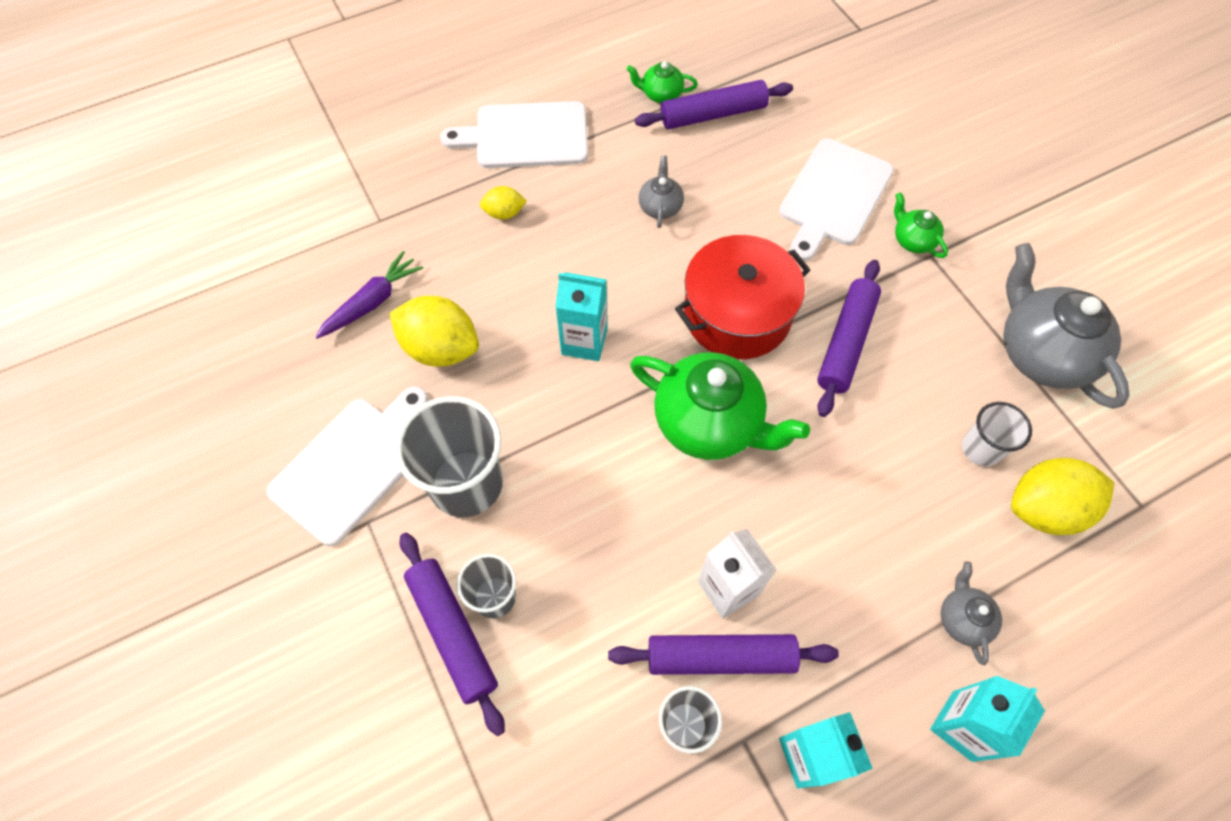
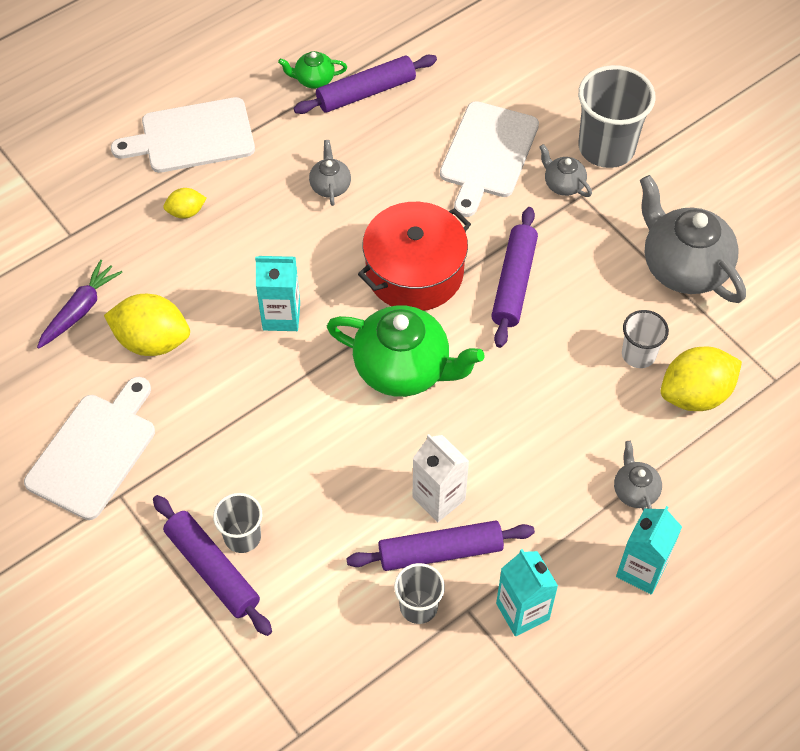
camera: 10 degrees left, 5 degrees down
(466, 483) = (199, 451): grey cup -> grey cup (606, 147)
(913, 240) = (563, 184): green teapot -> grey teapot

